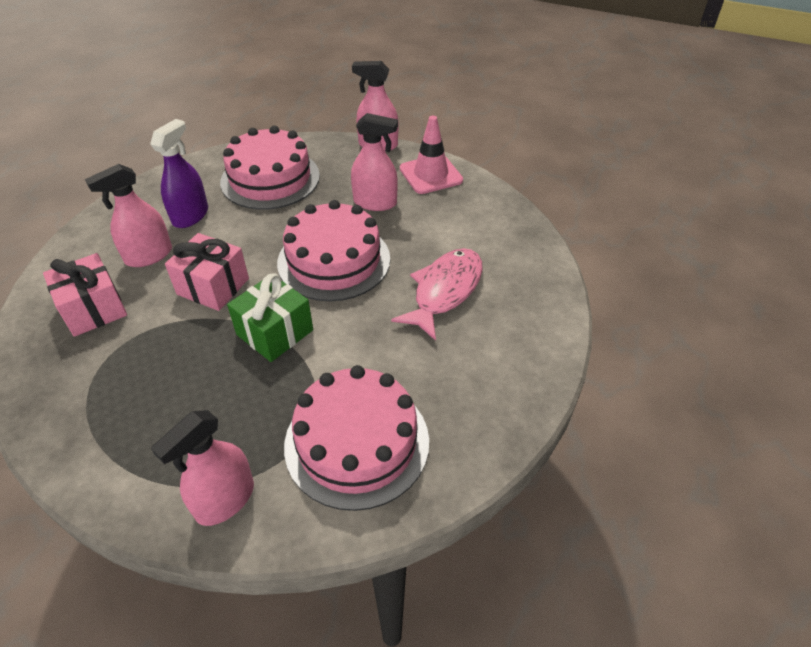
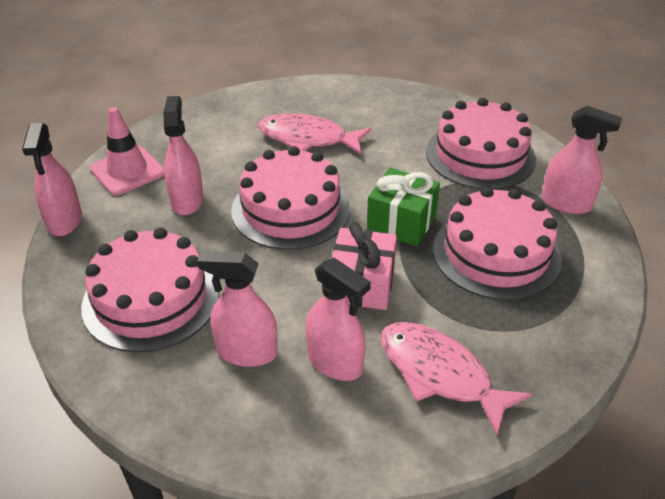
camera: 105 degrees left, 5 degrees down
(93, 309) = (440, 374): pink gift -> pink fish
(190, 216) = (246, 352): purple spray bottle -> pink spray bottle
(190, 394) = (496, 253): none -> pink cake

